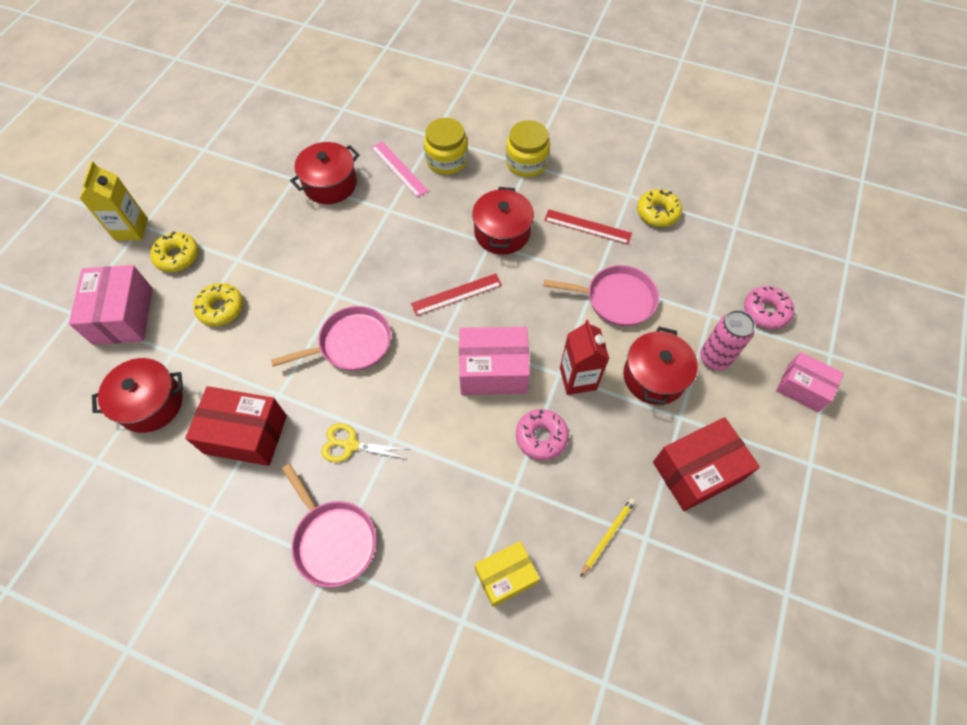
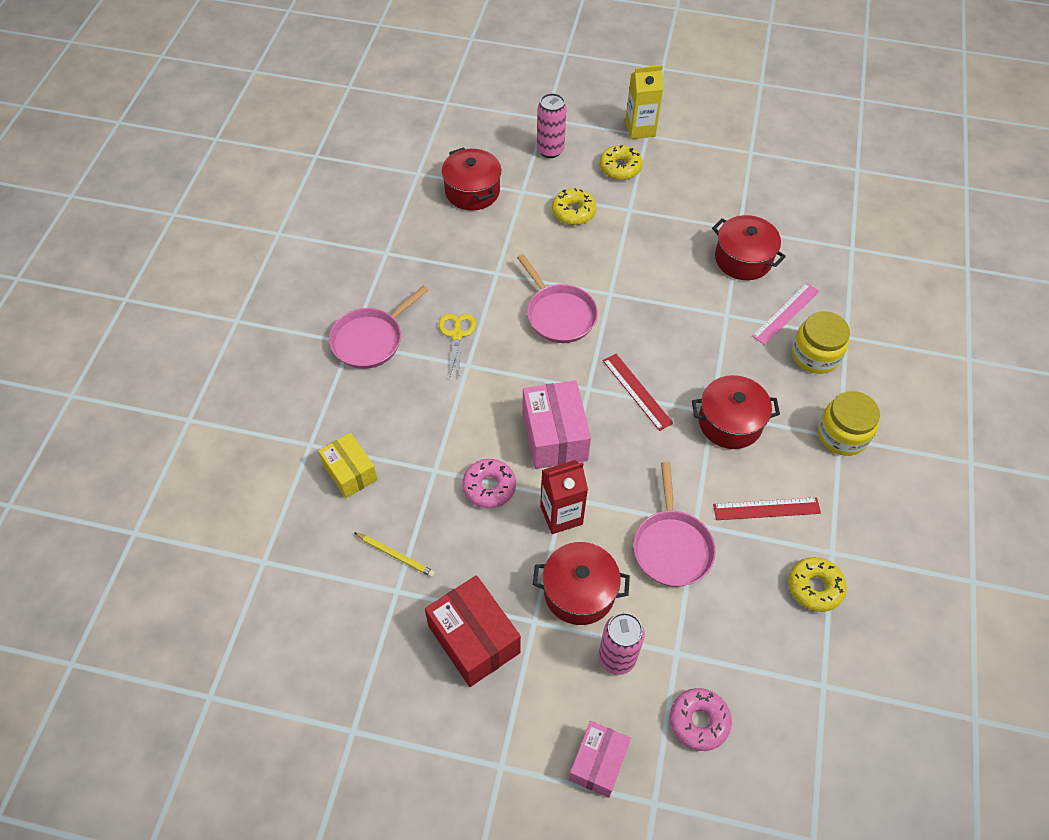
camera: 80 degrees right, 5 degrees down
(123, 316) = (550, 150): pink box -> pink can
(246, 434) = (455, 259): red box -> none
(587, 227) = (766, 509): red ruler -> red ruler turned 75 degrees clockwise

